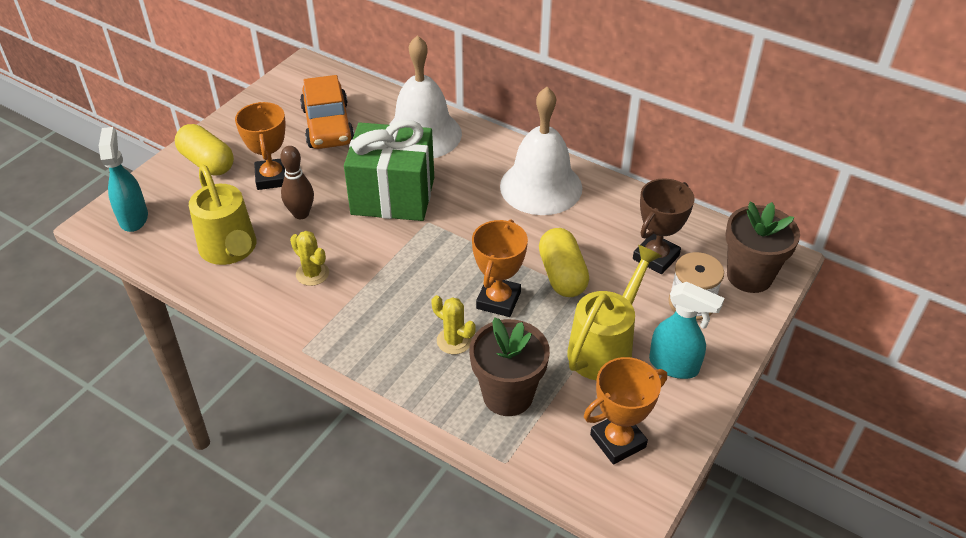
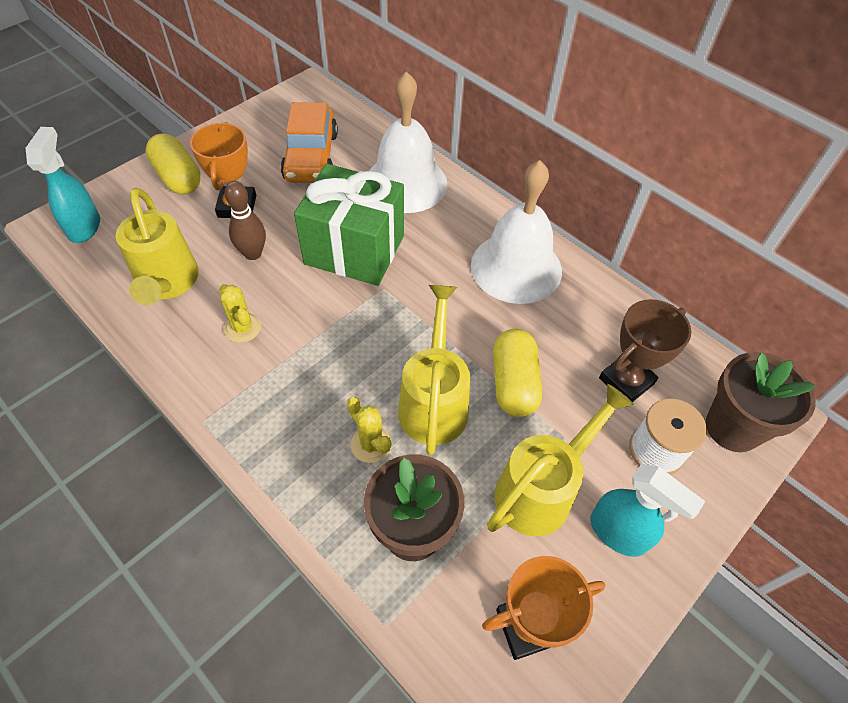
camera: 10 degrees right, 10 degrees up
(498, 300) = (434, 401): orange trophy -> yellow watering can

